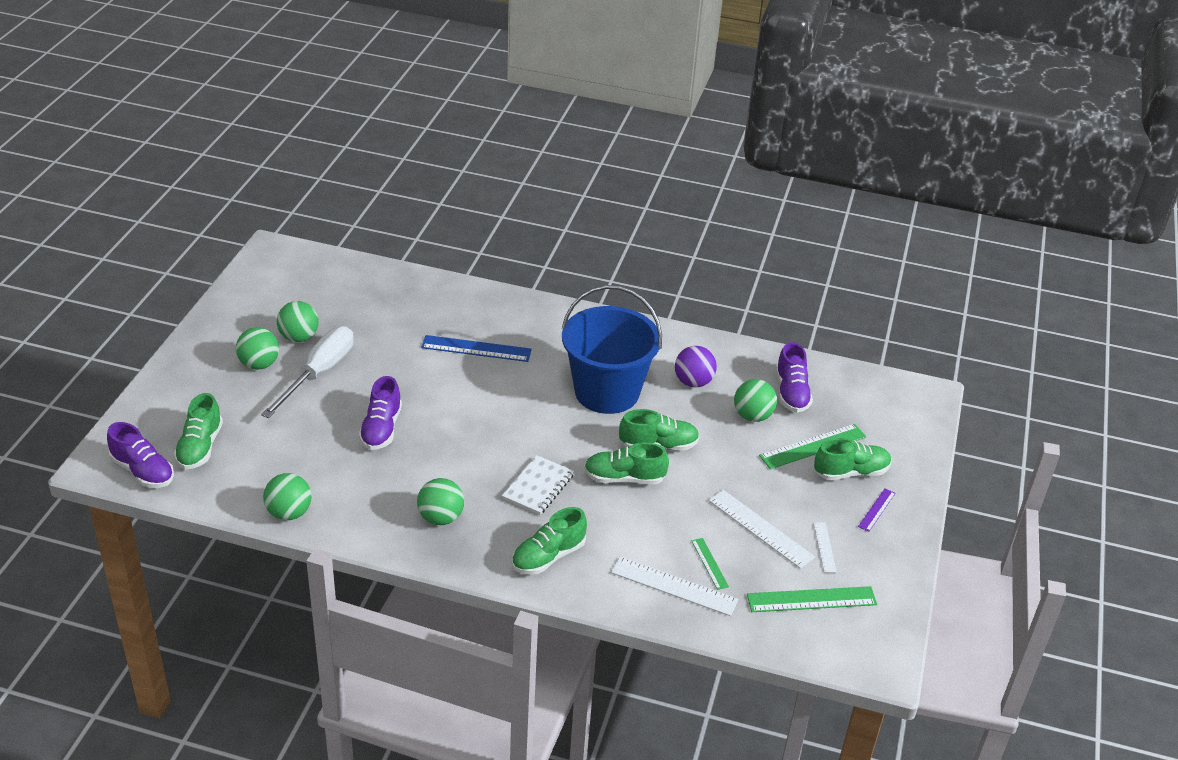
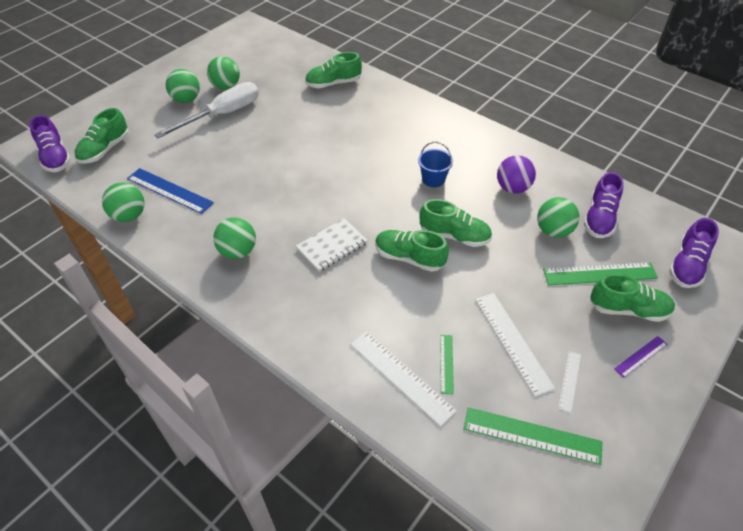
camera: 25 degrees right, 10 degrees up
(381, 429) = (239, 167): purple shoe -> purple shoe (687, 266)
(476, 349) = (348, 122): blue ruler -> blue ruler (169, 191)
(548, 556) = (304, 312): green shoe -> green shoe (333, 83)
(607, 392) = (433, 179): blue bucket -> blue bucket, size x0.41

